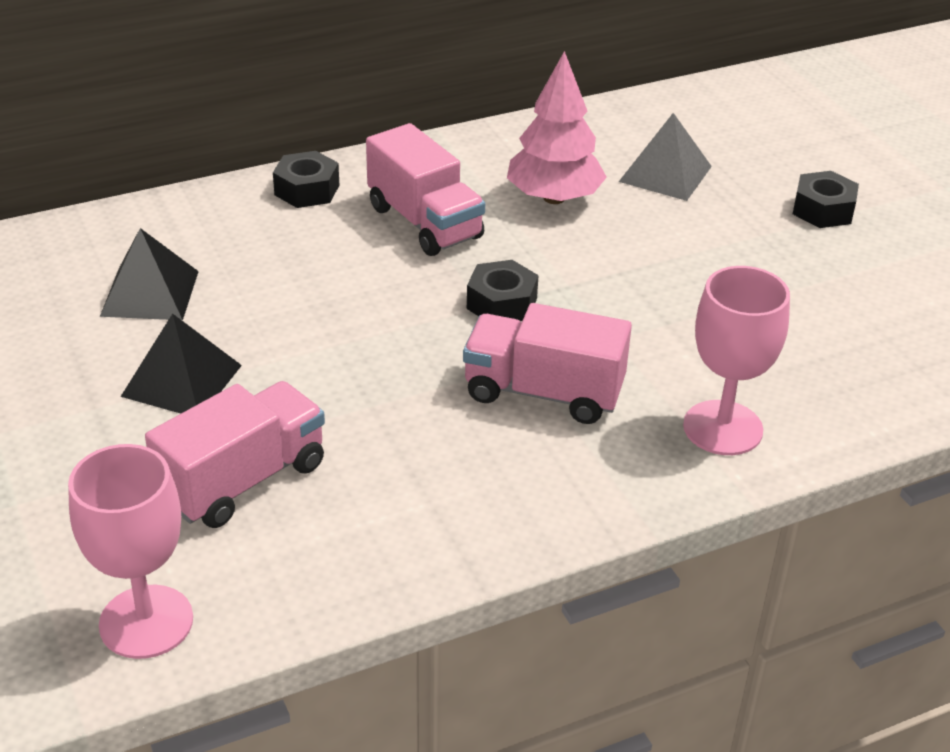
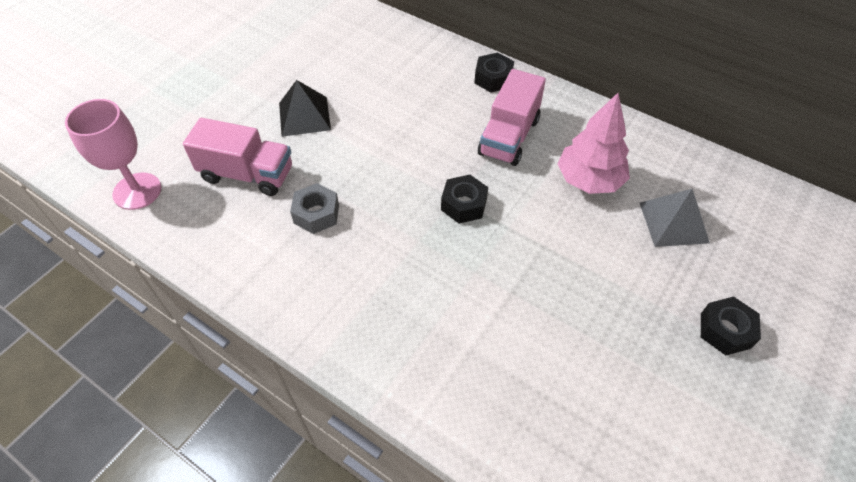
camera: 60 degrees right, 15 degrees up
(150, 293) = (360, 71): black pyramid -> none
(394, 436) = (316, 214): none -> grey nut
(543, 392) = (398, 260): pink truck -> none
(722, 428) = (429, 366): pink goblet -> none

